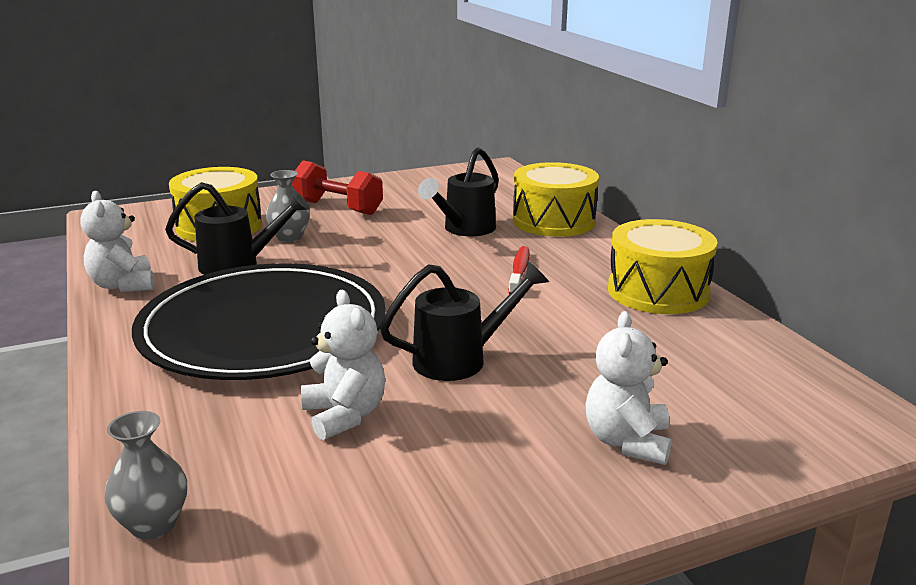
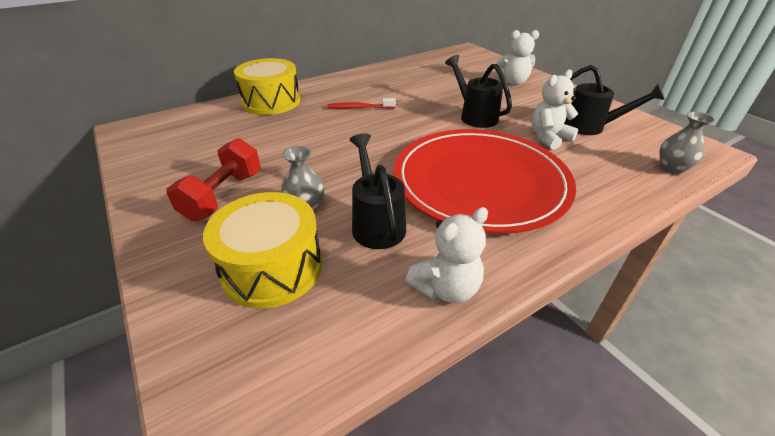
camera: 100 degrees left, 15 degrees up
(263, 328) = (480, 182): black plate -> red plate
(464, 229) = (287, 129): black watering can -> black watering can (590, 127)
(658, 291) = (375, 76): yellow drum -> none

